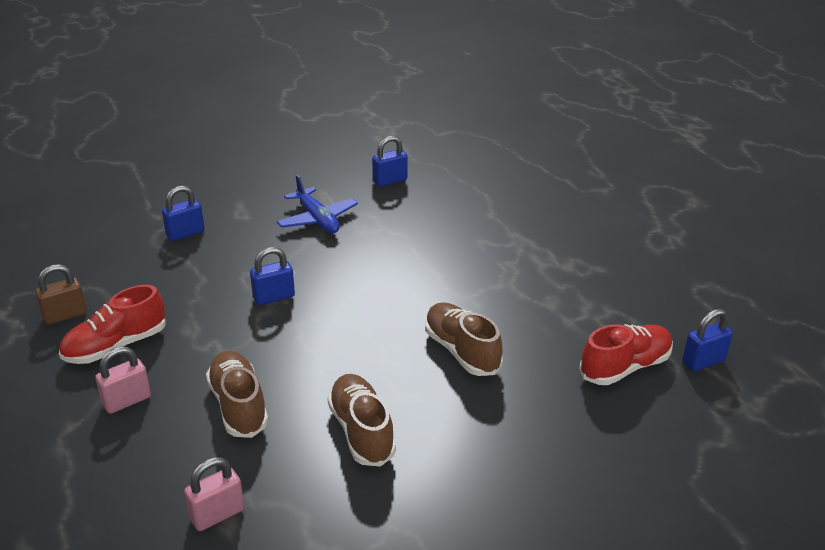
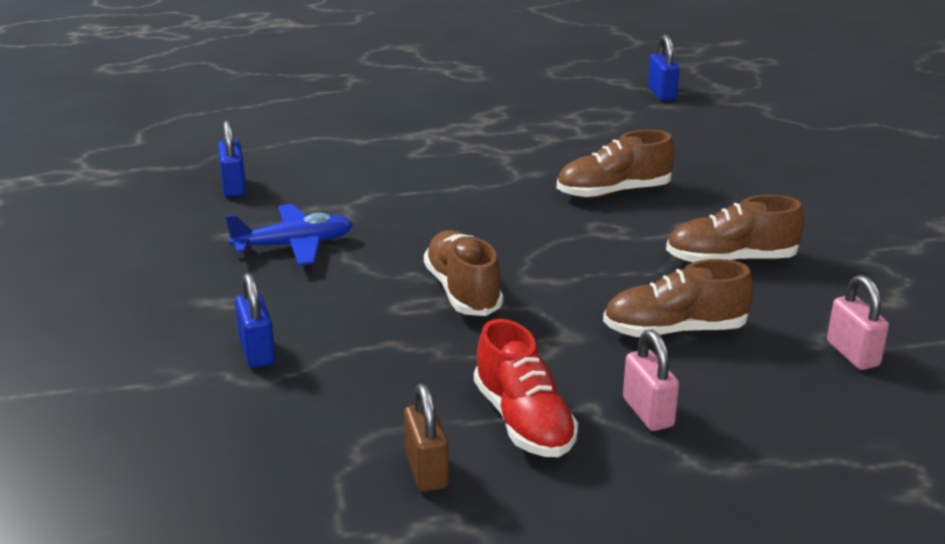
camera: 75 degrees left, 5 degrees down
(274, 297) = (463, 291): blue padlock -> brown shoe
(625, 367) = (661, 124): red shoe -> none

